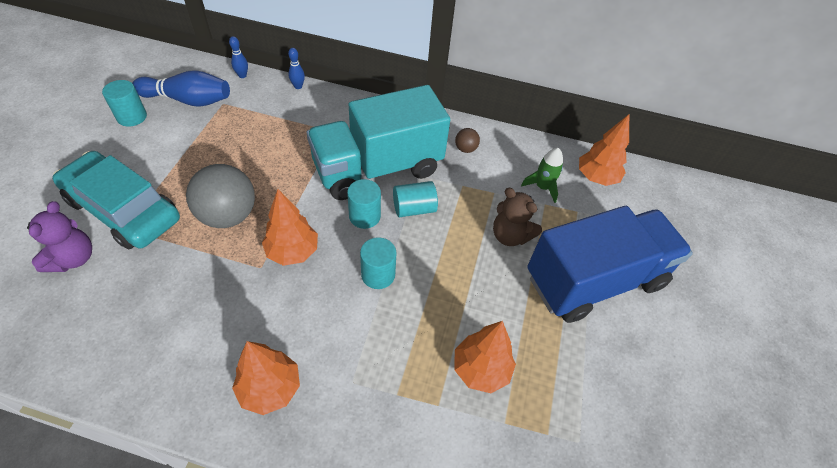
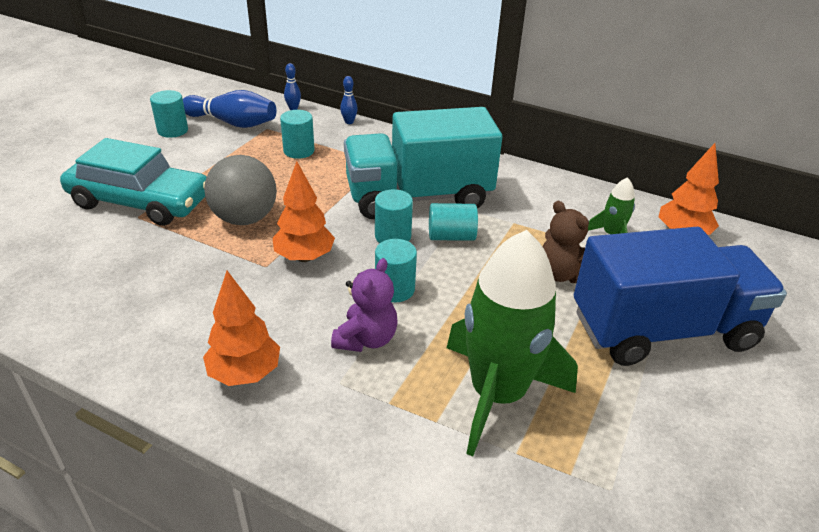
camera: 15 degrees right, 15 degrees down
(73, 258) = (78, 234): purple teddy bear -> purple teddy bear (366, 339)
(123, 209) = (140, 201): turquoise car -> turquoise car turned 150 degrees clockwise
(259, 127) = (299, 151): none -> turquoise cylinder
(465, 149) = (524, 191): brown ball -> none
(480, 369) = (497, 395): orange tree -> green rocket

